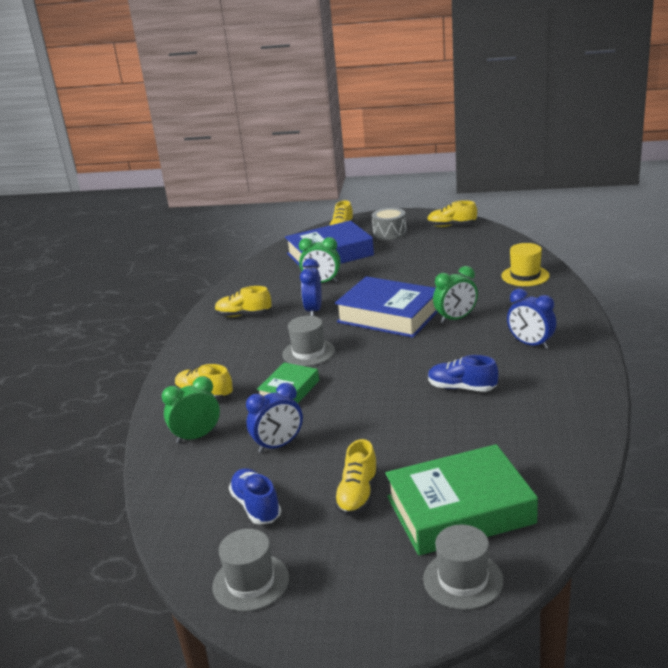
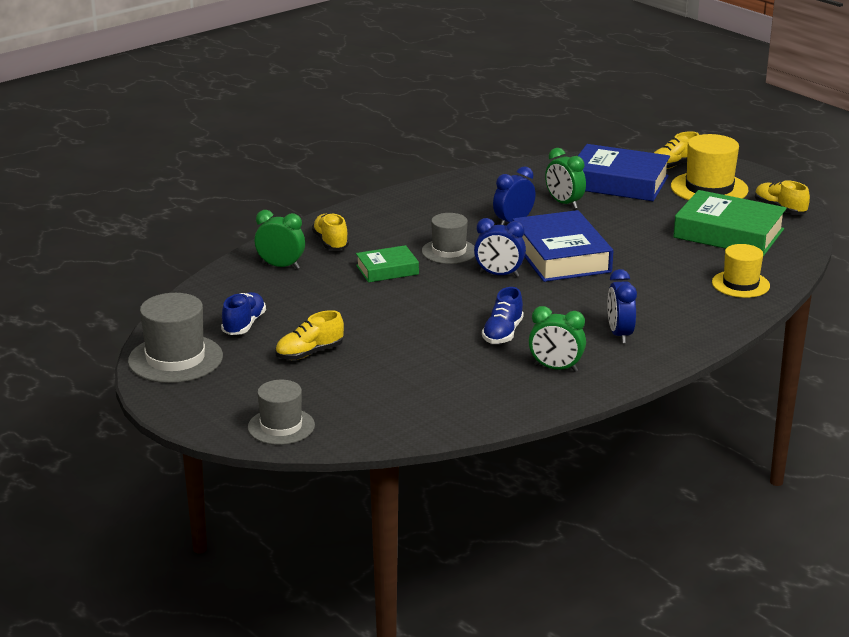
camera: 40 degrees right, 0 degrees up
(244, 315) = (457, 199): yellow shoe -> none
(250, 582) = (175, 359): grey hat -> grey hat, size x1.51
(278, 445) = (317, 299): blue clock -> blue clock (499, 275)
(389, 233) = (709, 188): grey drum -> yellow hat
(456, 319) = (605, 286): green clock -> green clock (556, 368)
(460, 510) = (350, 396): green book -> green book (728, 233)
(462, 388) = (502, 333): blue shoe -> blue shoe turned 135 degrees counterclockwise

